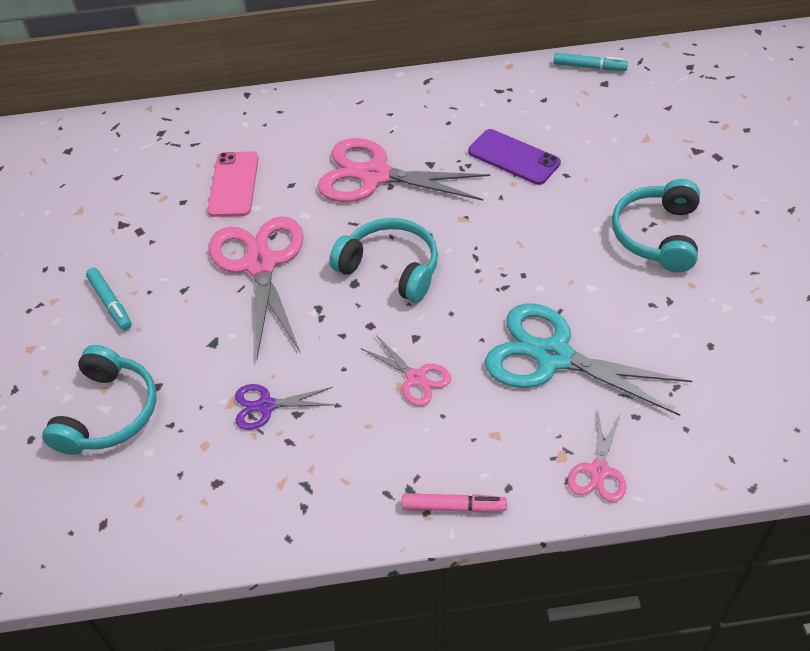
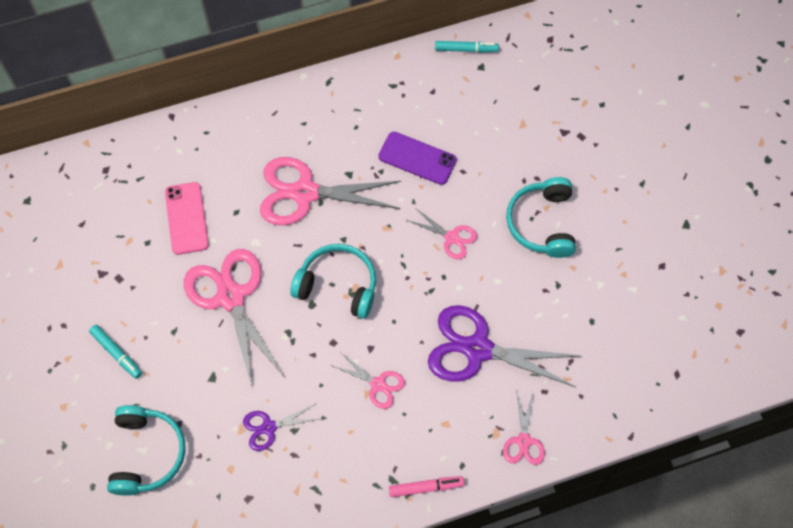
camera: 15 degrees left, 15 degrees up
(540, 237) = (451, 237): none -> pink scissors
(553, 356) = (477, 349): turquoise scissors -> purple scissors

